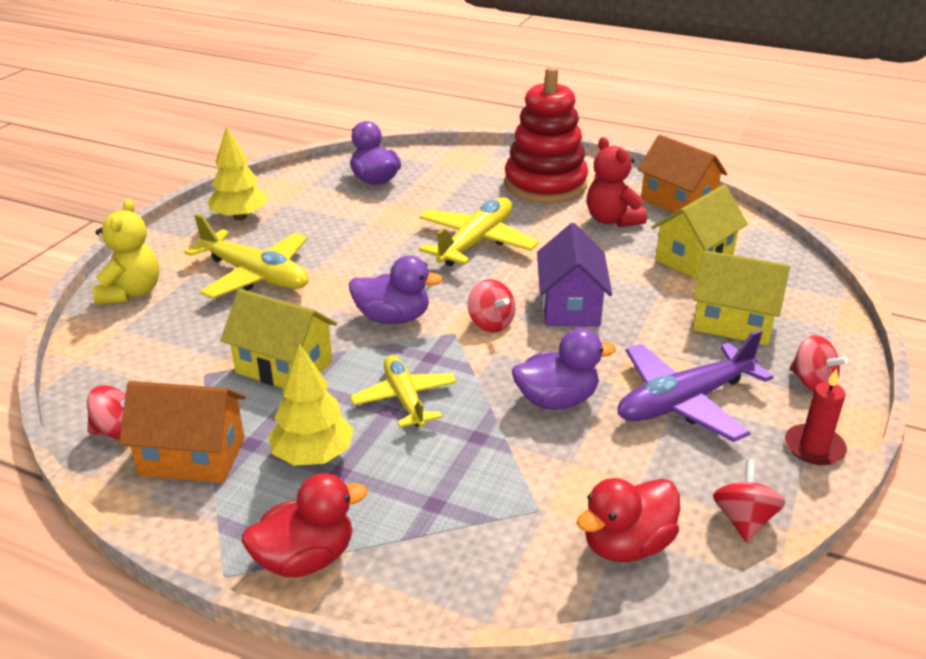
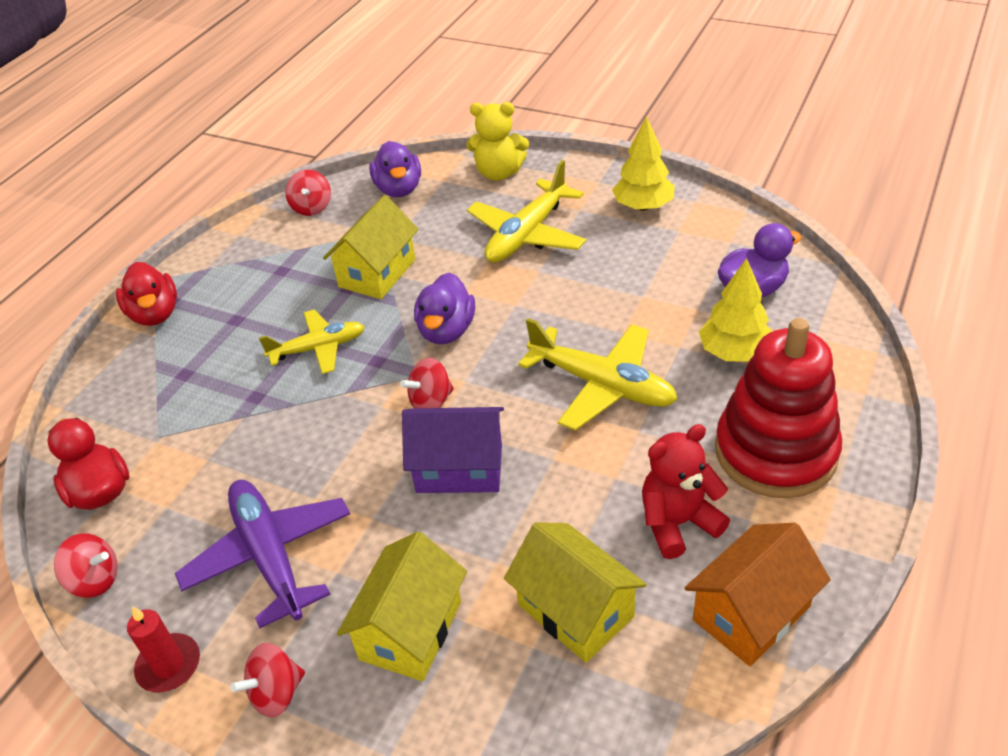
camera: 95 degrees right, 10 degrees up
(192, 456) = (275, 246): orange house -> none
(313, 455) = (260, 304): yellow tree -> yellow tree (734, 352)
(556, 400) = (295, 451): purple duck -> purple duck (399, 189)

